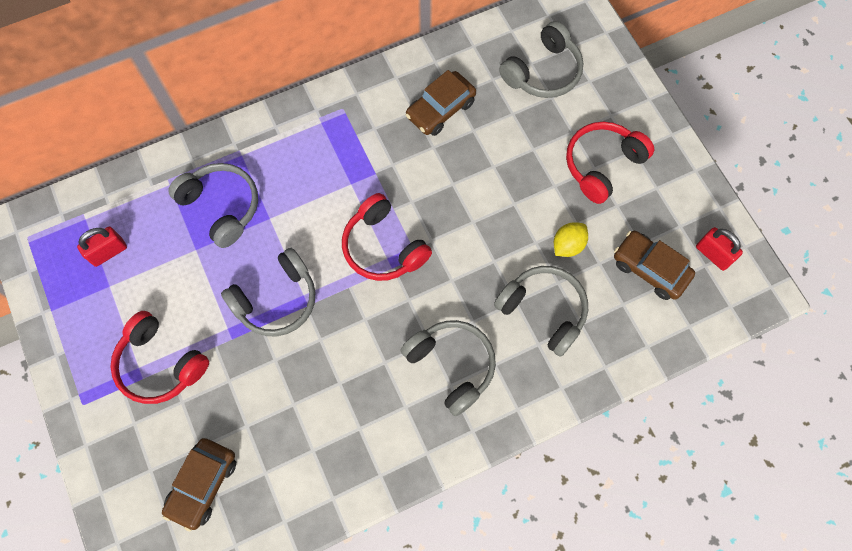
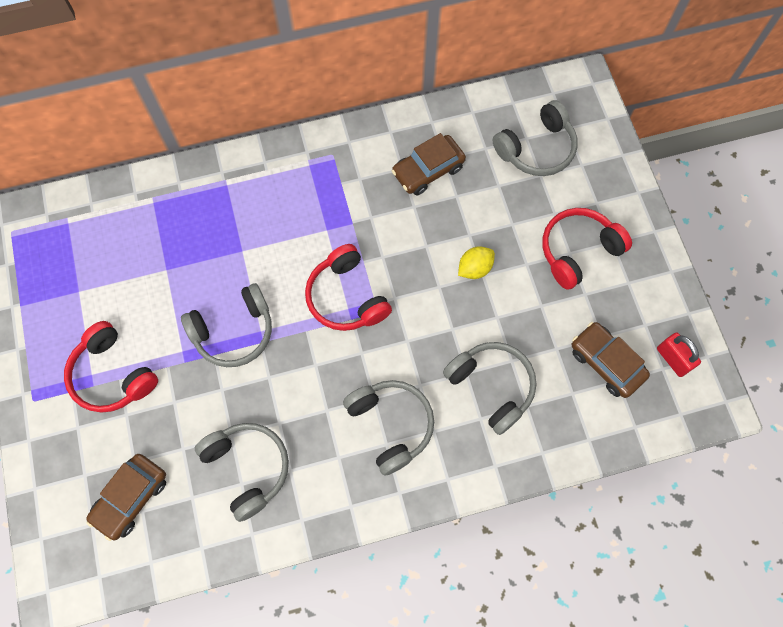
camera: 10 degrees right, 0 degrees up
(108, 252) = (84, 258): red padlock -> none
(221, 207) = (198, 232): grey headphones -> grey headphones (247, 468)
(568, 245) = (528, 325): yellow lemon -> yellow lemon (474, 268)

